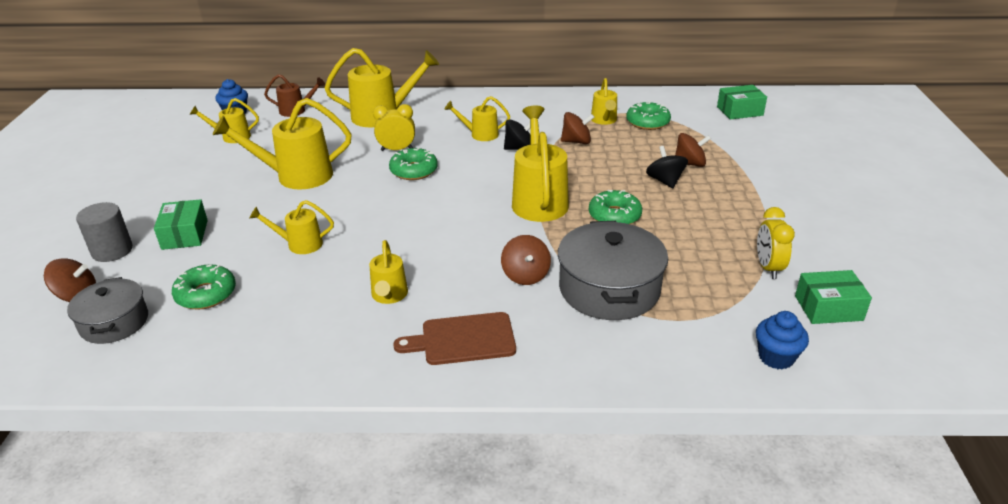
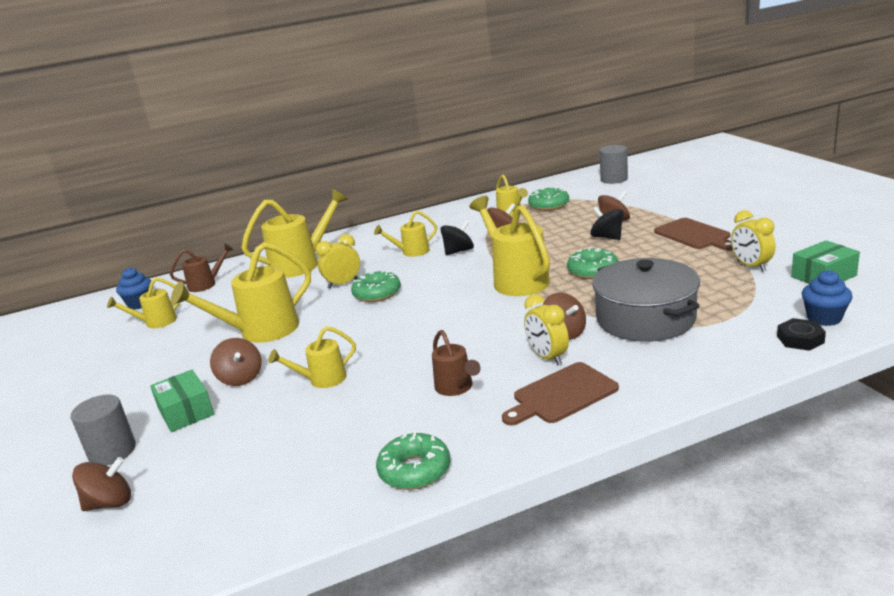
camera: 20 degrees left, 10 degrees down
(114, 322) = (180, 509): grey pot -> none
(206, 294) = (263, 450): green donut -> green donut (414, 470)
(245, 217) = (240, 378): none -> brown spinning top
(389, 296) = (456, 388): yellow watering can -> brown watering can
(487, 296) = (547, 357): none -> yellow clock
(727, 371) = (800, 339): none -> black nut
(739, 111) = (614, 179): green box -> grey cylinder
(750, 209) = (694, 235): none -> brown cutting board

